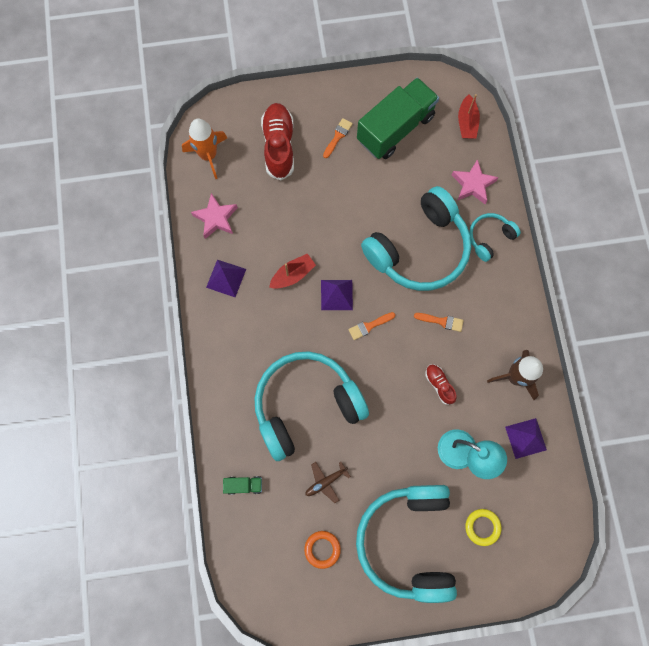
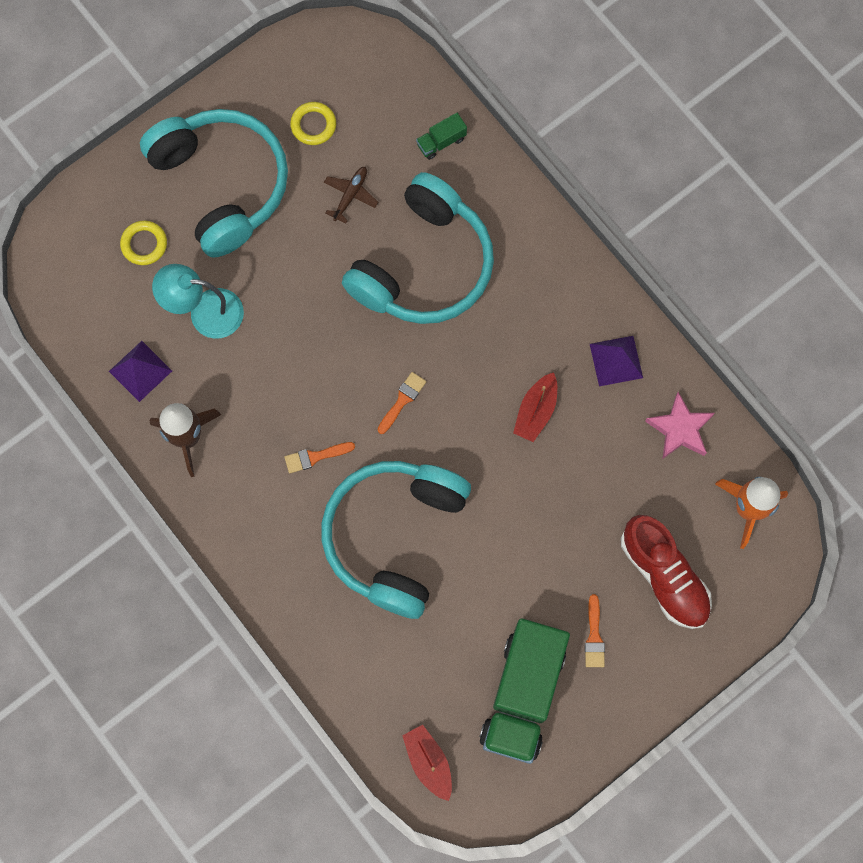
camera: 150 degrees right, 0 degrees up
(322, 549) = (313, 125): orange ring -> yellow ring
(336, 294) = (466, 417): purple pyramid -> none
(439, 385) = (277, 376): red shoe -> none
(473, 184) = (371, 670): pink star -> none
(489, 238) = (310, 605): turquoise headphones -> none

